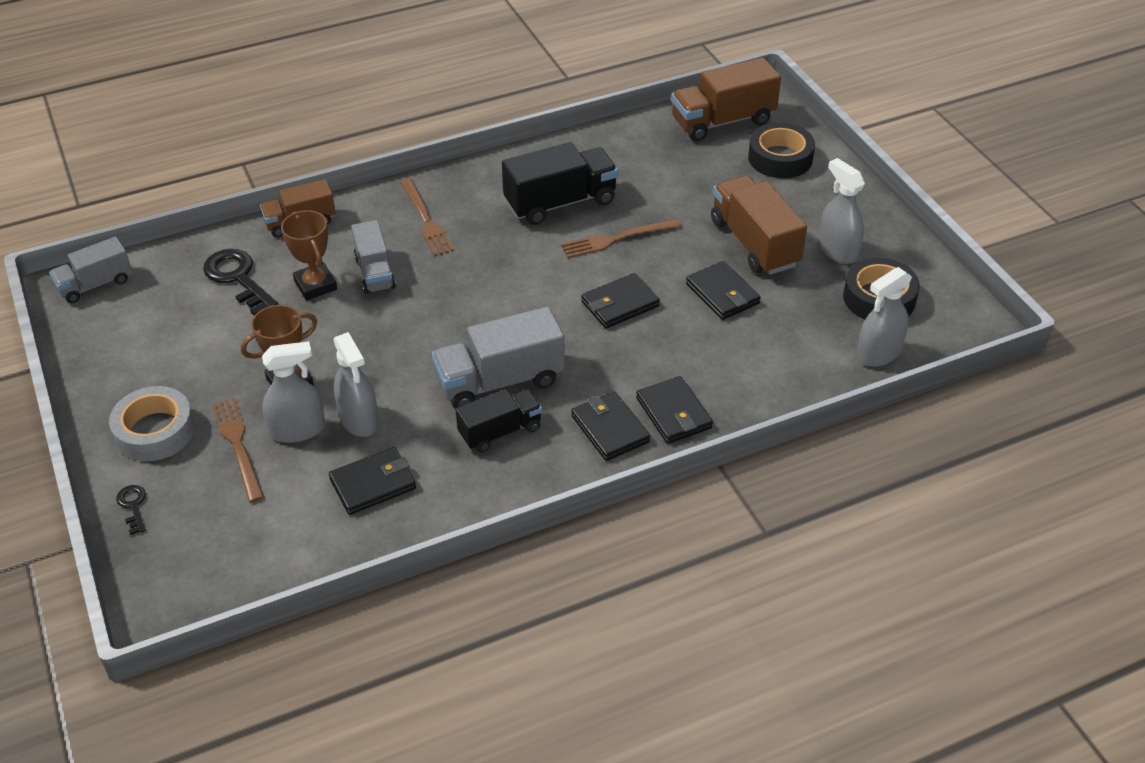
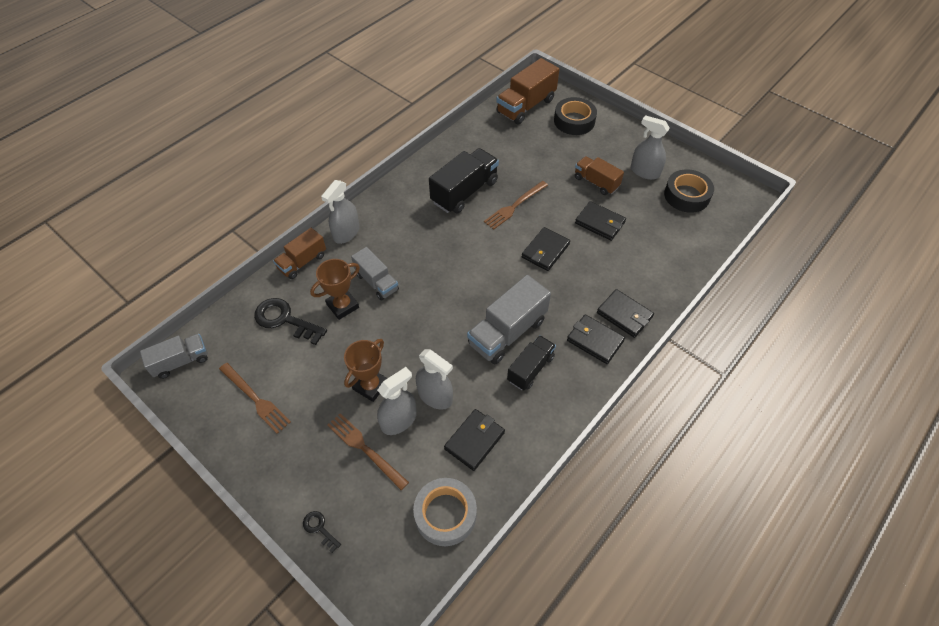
camera: 25 degrees left, 10 degrees up
(95, 284) = (181, 361): grey truck -> grey truck turned 150 degrees counterclockwise
(155, 431) = (298, 462): grey tape -> grey tape (445, 514)
(315, 285) = (342, 306): brown trophy -> brown trophy turned 75 degrees counterclockwise
(426, 220) = (386, 232): brown fork -> brown fork (255, 399)
(754, 243) = (596, 182): brown truck -> brown truck, size x0.63
(878, 353) = (709, 232): grey spray bottle -> grey spray bottle (346, 233)

